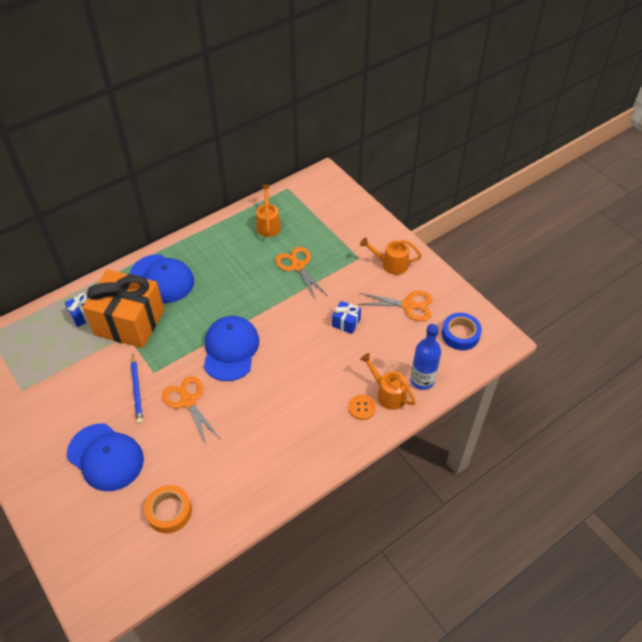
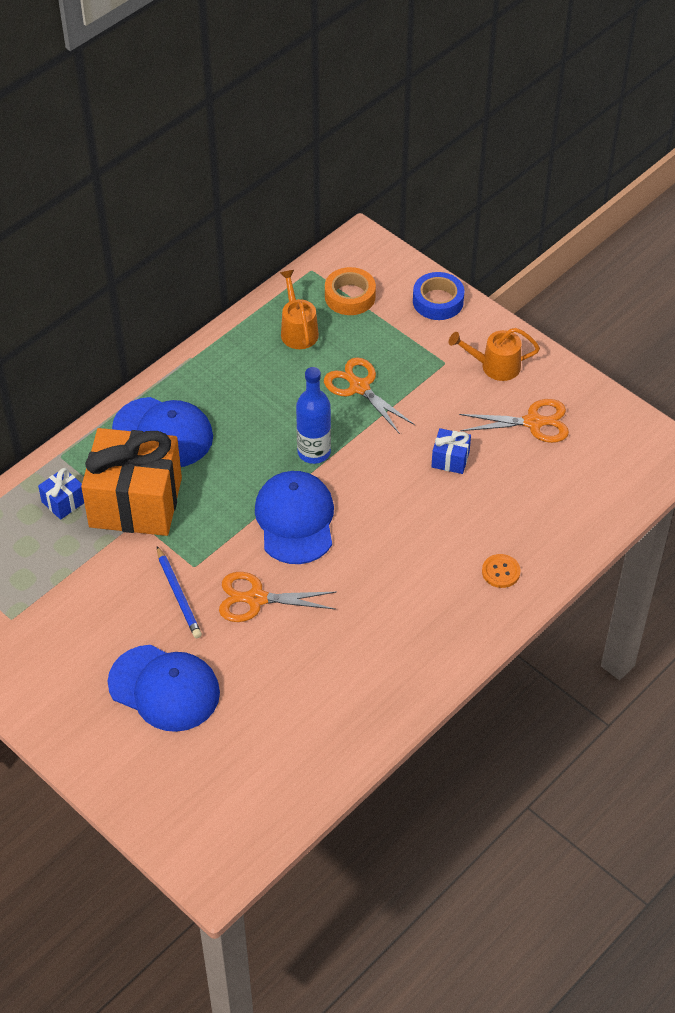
camera: 10 degrees left, 0 degrees up
(169, 511) = (275, 742): orange tape -> orange tape (350, 296)
(188, 401) = (256, 599): orange scissors -> orange scissors turned 45 degrees counterclockwise
(387, 393) = (531, 548): orange watering can -> none
(422, 380) = (575, 523): blue bottle -> blue bottle (314, 452)
(460, 334) = (615, 453): blue tape -> blue tape (438, 301)

